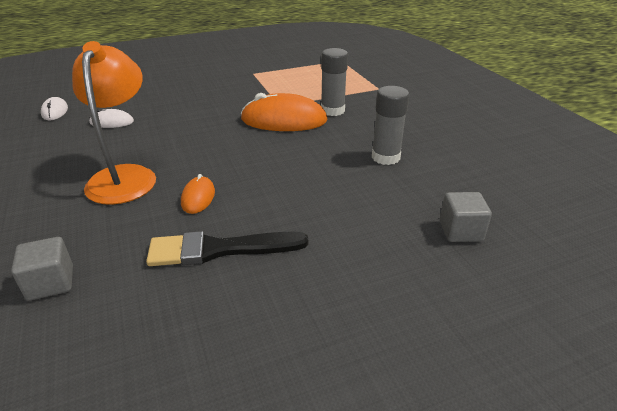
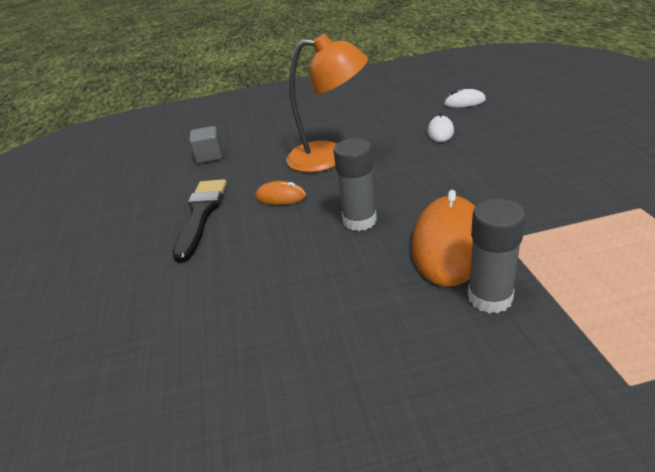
camera: 105 degrees right, 0 degrees up
(385, 157) = (317, 345): grey glue stick -> grey glue stick (359, 221)
(460, 231) = (120, 392): grey cube -> none

